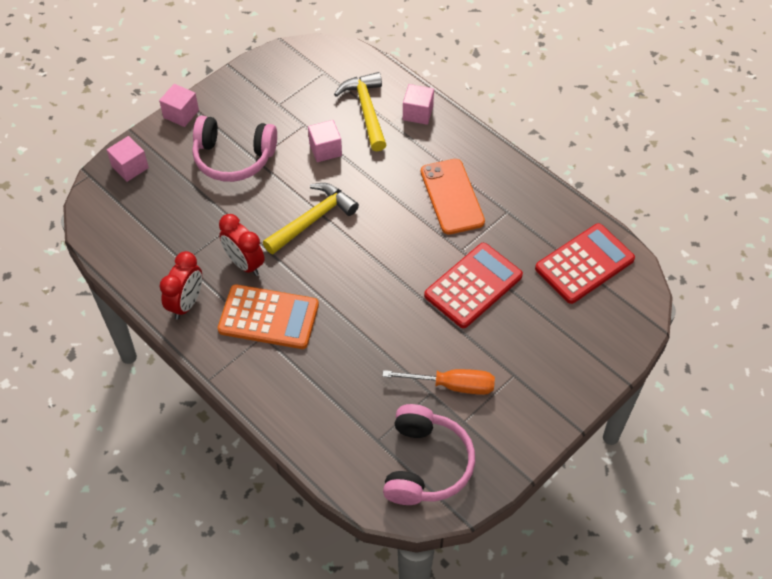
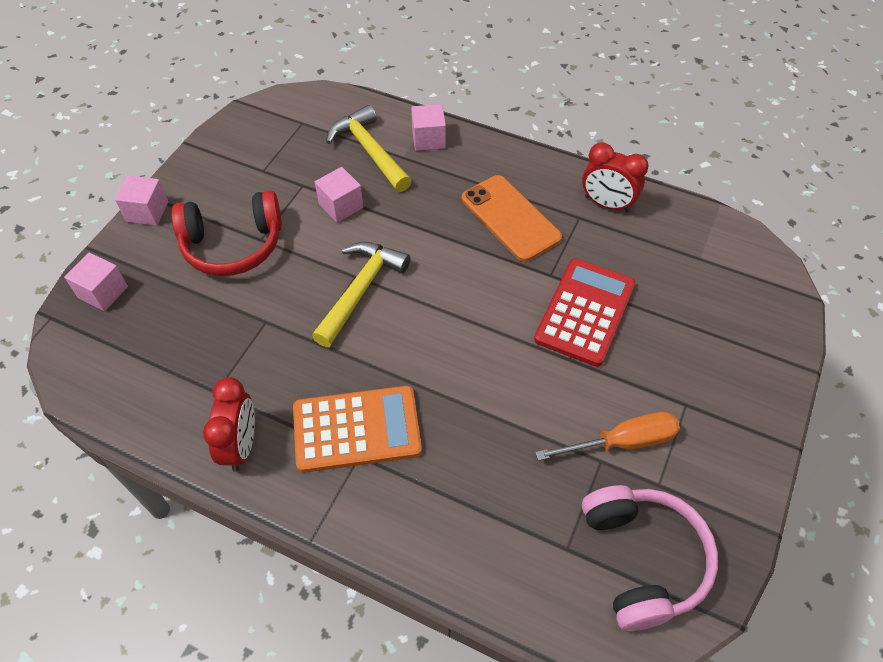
camera: 20 degrees left, 0 degrees up
(233, 158) = (233, 245): pink headphones -> red headphones
(244, 264) = (297, 370): red clock -> red clock (607, 204)
(584, 264) = (692, 250): red calculator -> none

